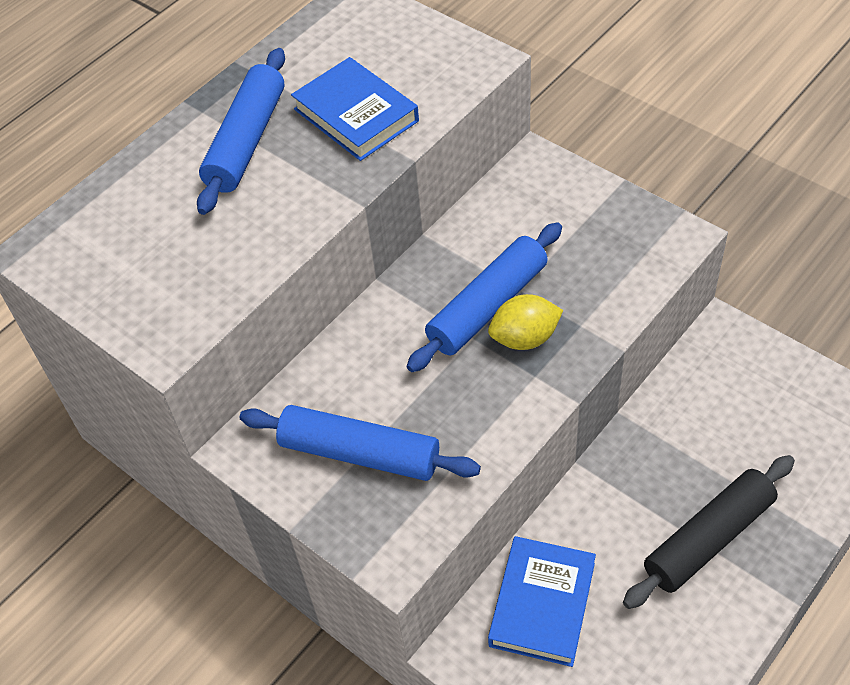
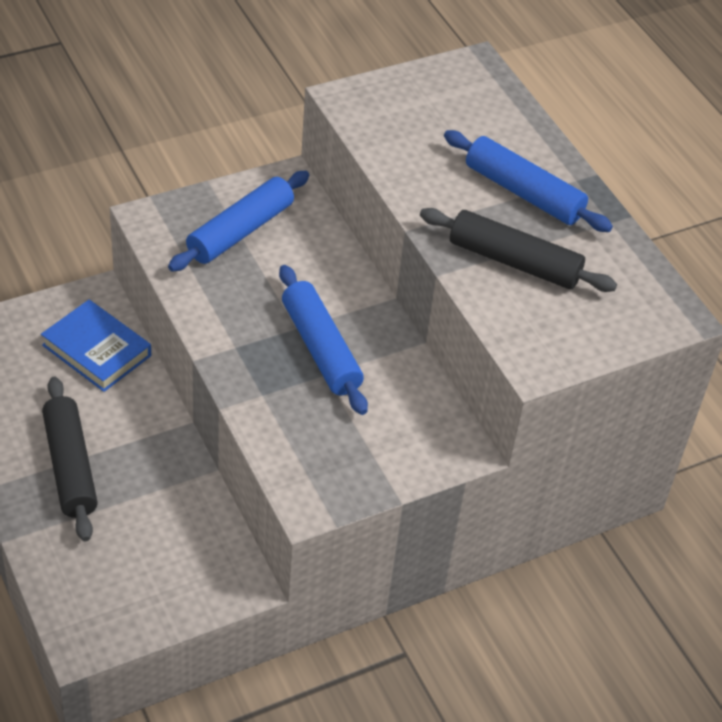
camera: 105 degrees right, 5 degrees down
(356, 115) = (514, 262): blue book -> black rolling pin
(524, 338) = (274, 356): yellow lemon -> none

